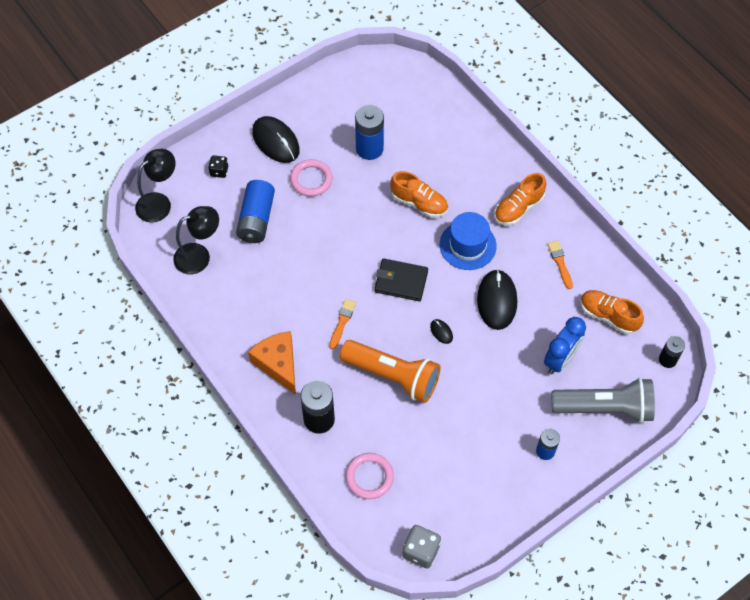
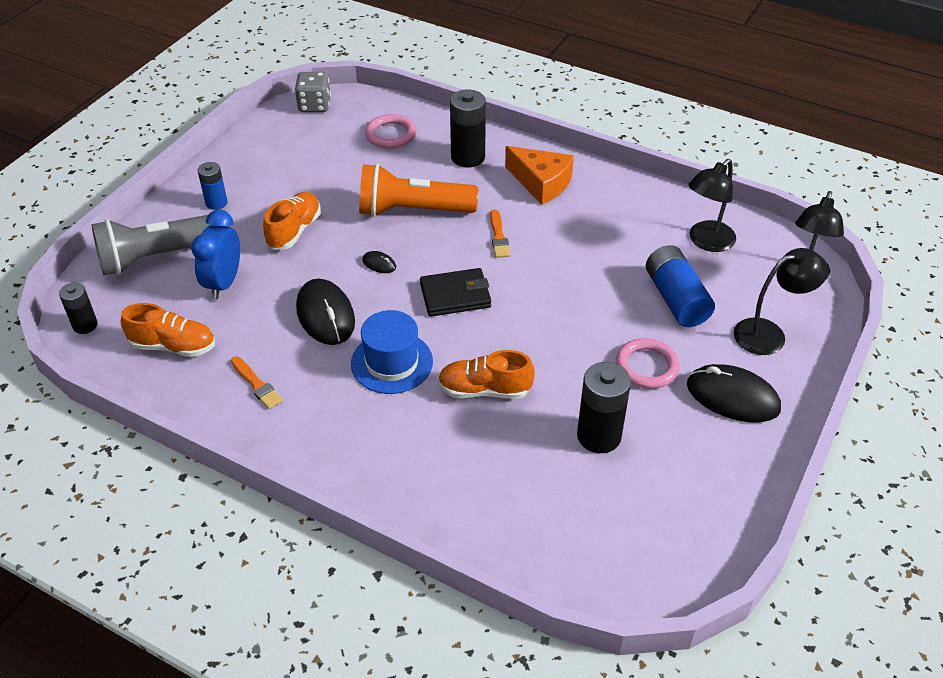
camera: 155 degrees right, 15 degrees down
(219, 171) = (769, 334): black dice -> black lamp
(369, 148) = (599, 436): blue battery -> black battery
(518, 208) = (341, 434): orange shoe -> orange shoe (294, 231)

